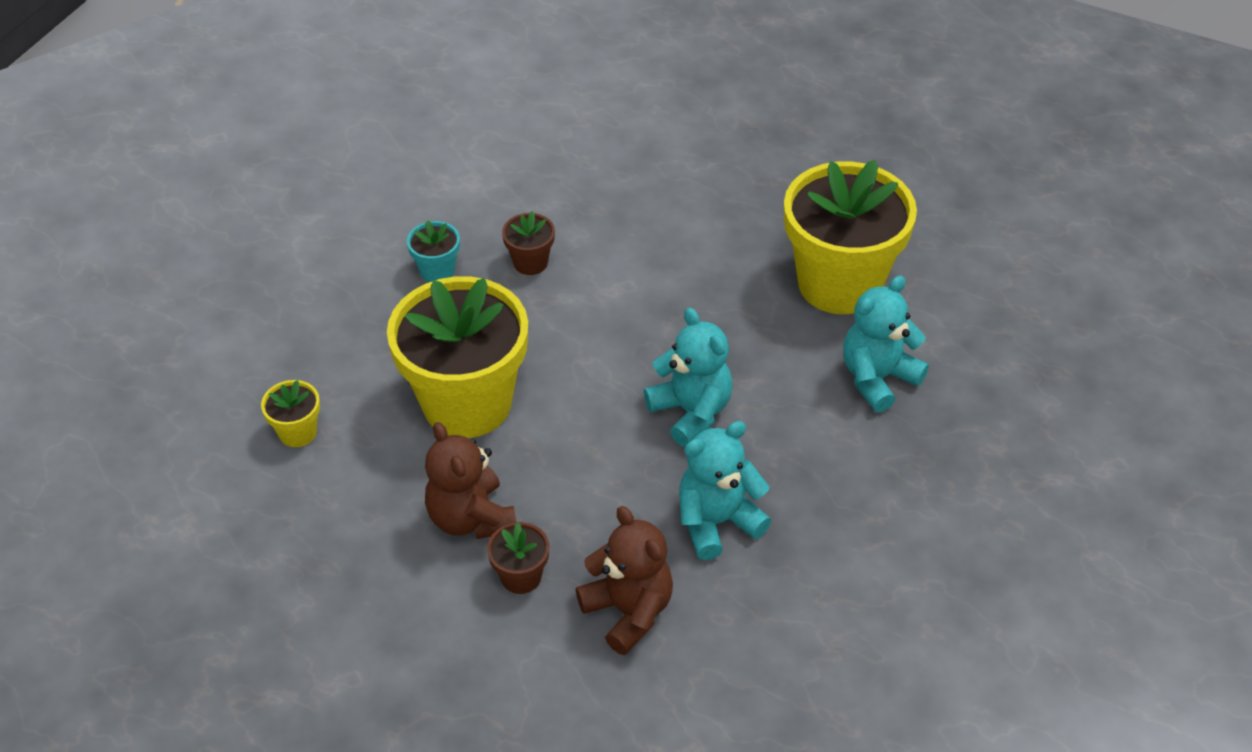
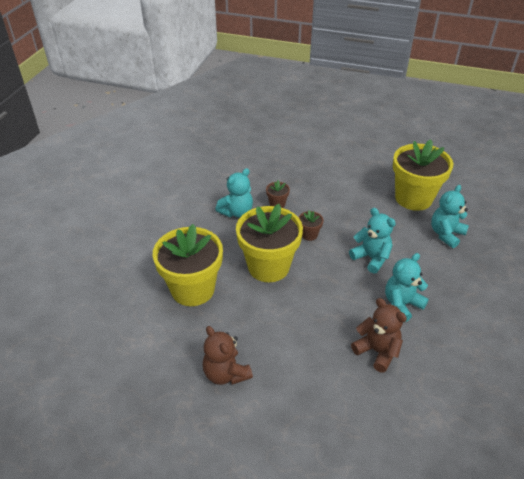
camera: 10 degrees left, 5 degrees down
(298, 432) = (193, 289): yellow flower pot -> yellow flower pot, size x2.40
(437, 270) = (236, 212): turquoise flower pot -> turquoise teddy bear
(471, 518) = (287, 318): brown teddy bear -> brown teddy bear (226, 373)
(521, 576) = (320, 342): brown flower pot -> brown flower pot (309, 235)

